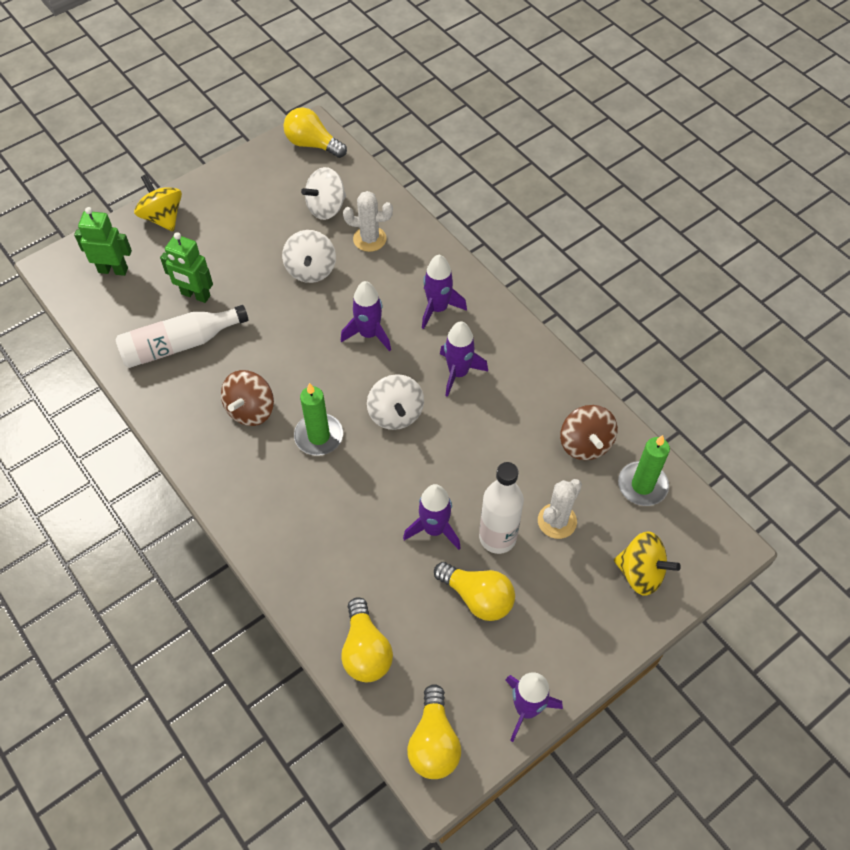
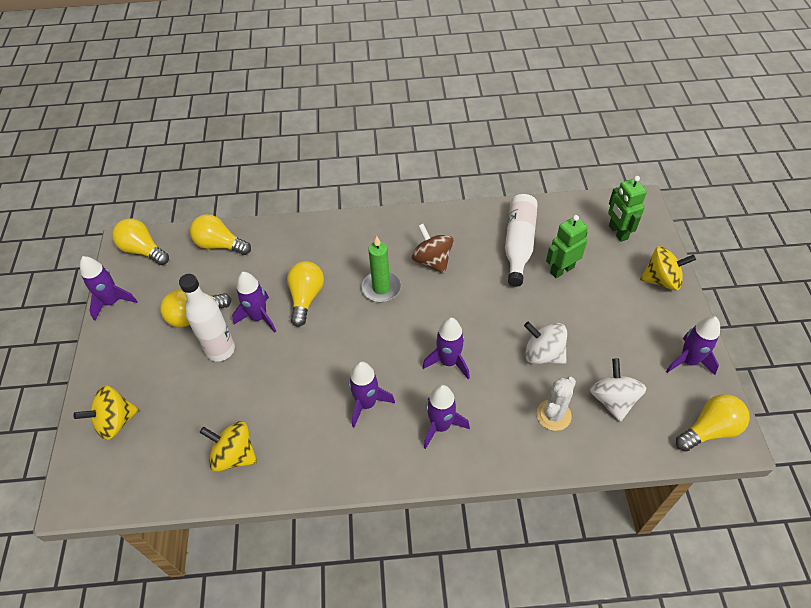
camera: 125 degrees right, 5 degrees down
(113, 270) = (617, 232): green robot -> green robot turned 120 degrees clockwise
(251, 174) = (688, 361): none -> purple rocket
(378, 500) = (306, 298): none -> yellow light bulb
(395, 414) = (363, 342): white spinning top -> none
(557, 521) = (197, 393): white cactus -> none
(585, 444) = (234, 455): brown spinning top -> yellow spinning top
(642, 485) = (168, 472): green candle -> none

